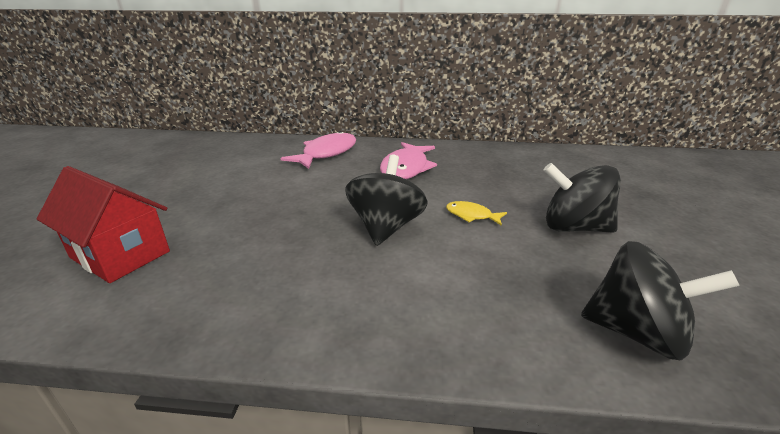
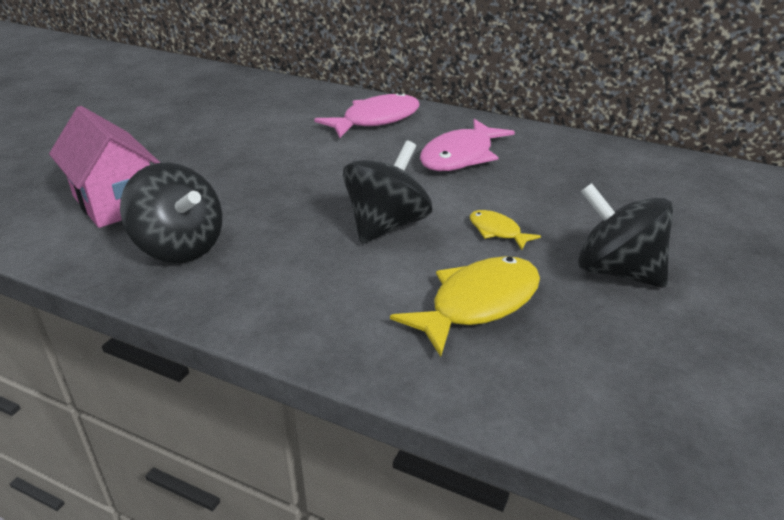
camera: 20 degrees right, 5 degrees up
(120, 254) = (115, 202): red house -> pink house
(501, 275) = (478, 304): none -> yellow fish
(636, 332) = (580, 396): black spinning top -> black spinning top (180, 246)

